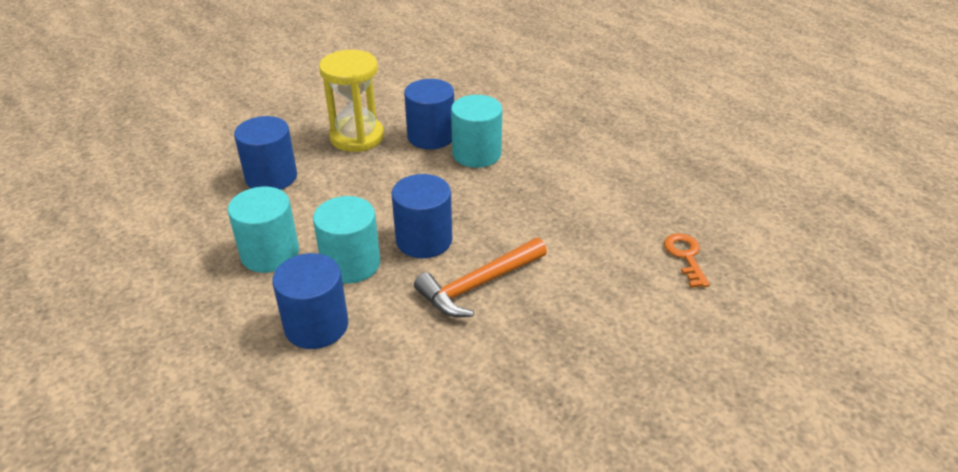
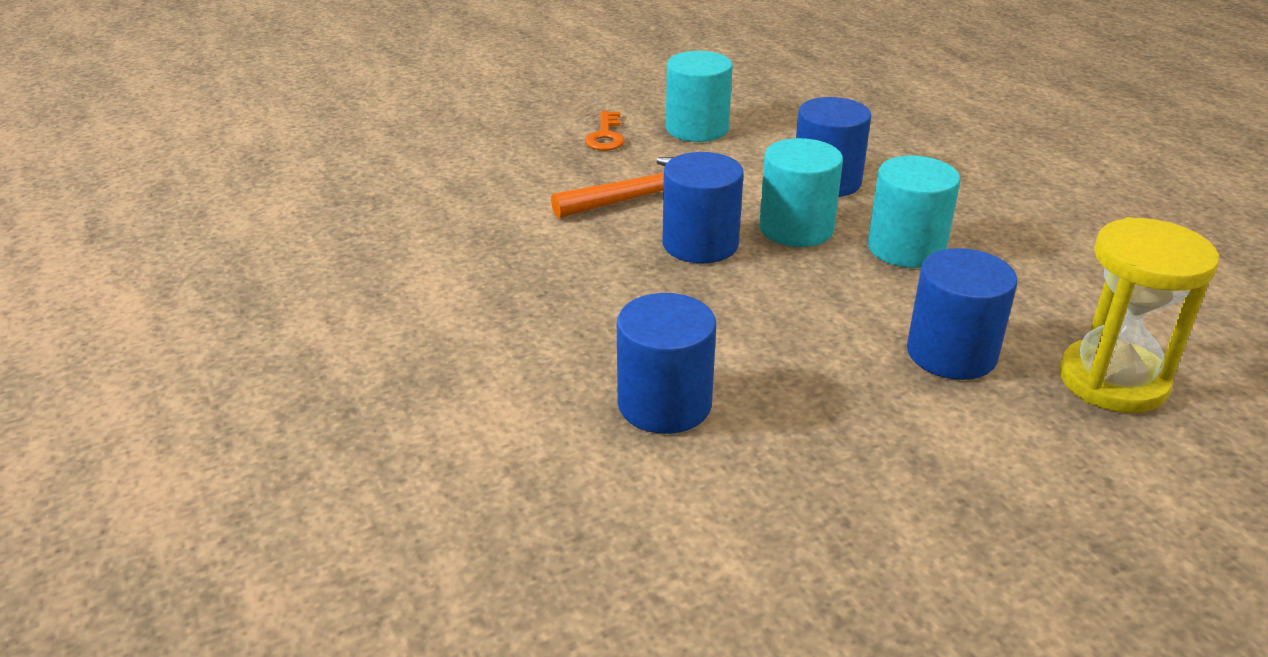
camera: 170 degrees left, 5 degrees down
(357, 137) = (812, 419): yellow hourglass -> yellow hourglass (1112, 381)
(476, 154) = (588, 358): turquoise cylinder -> turquoise cylinder (697, 129)
(685, 256) = (382, 199): orange key -> orange key (605, 136)

